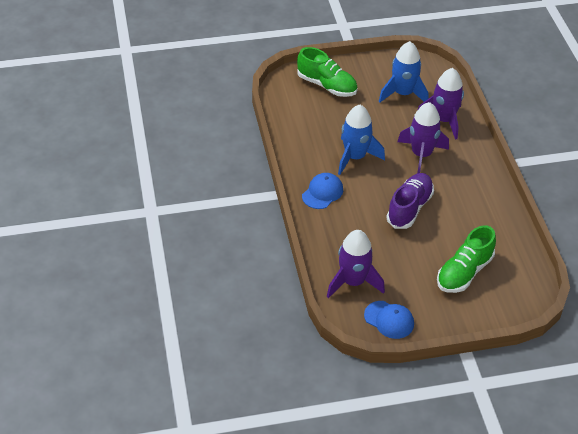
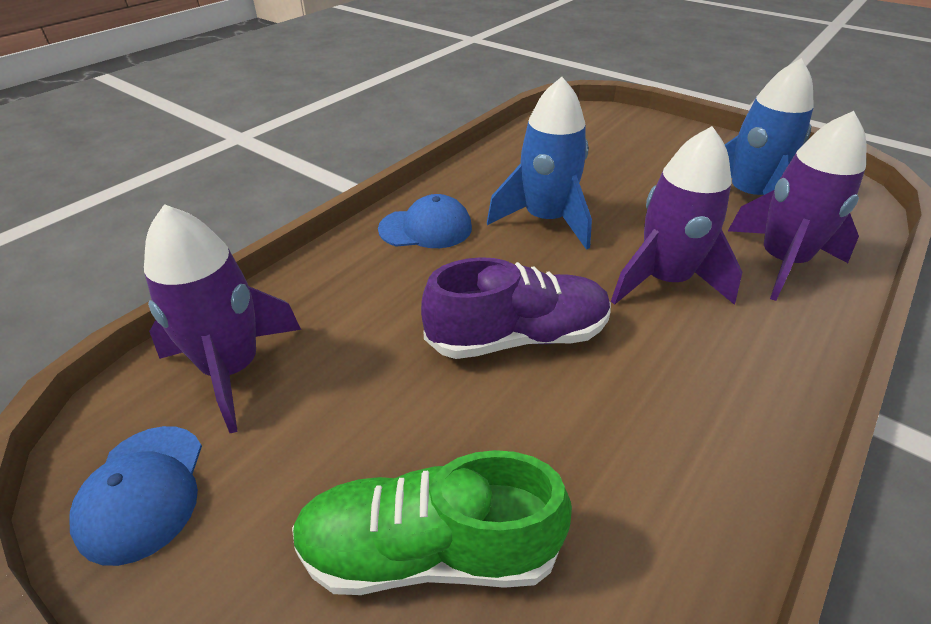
camera: 50 degrees right, 5 degrees down
(327, 86) = (635, 138): green shoe -> none

